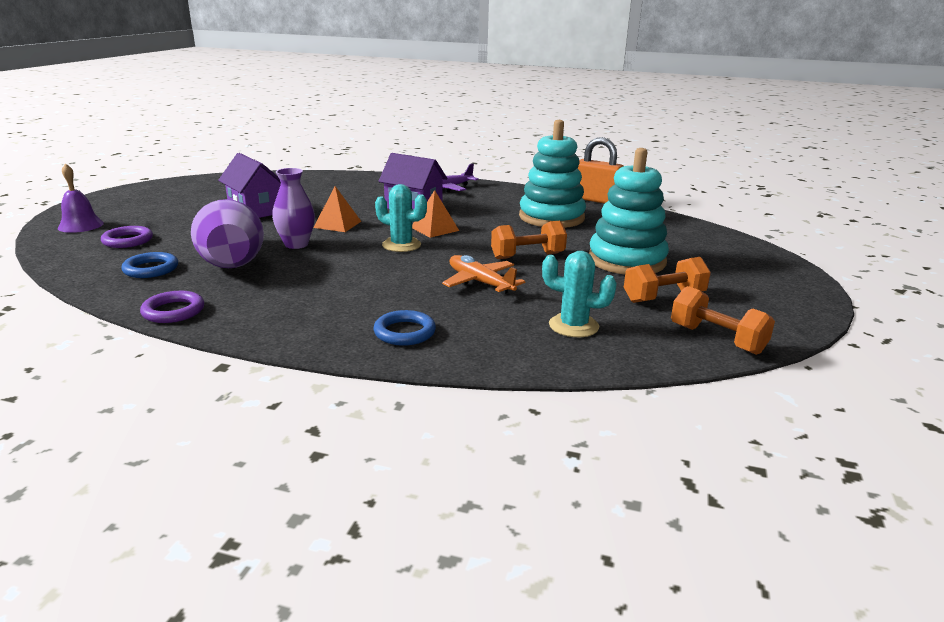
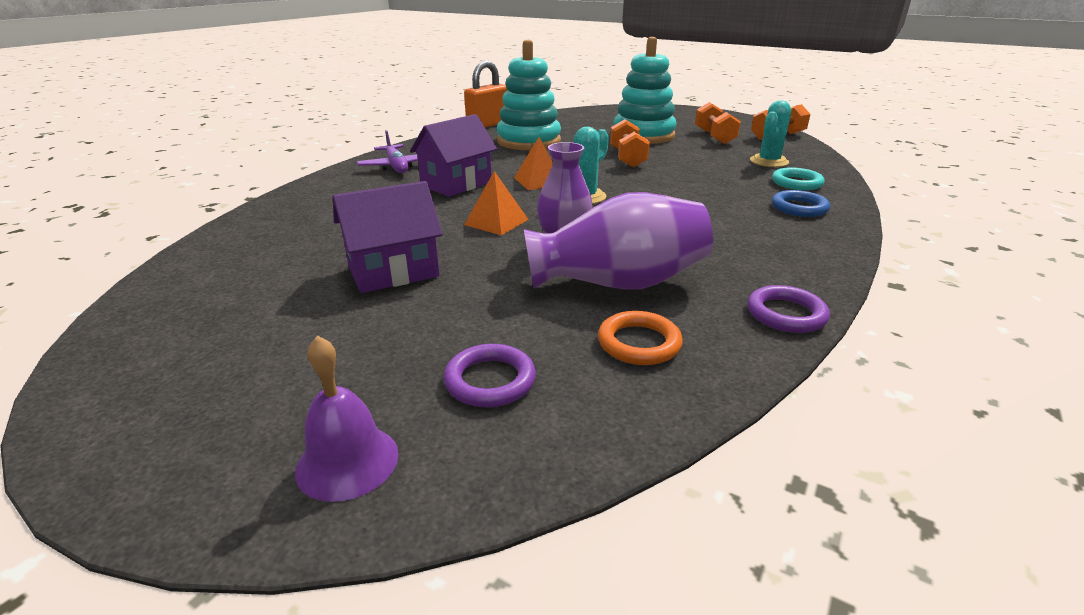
camera: 75 degrees left, 5 degrees up
(151, 269) = (639, 343): blue ring -> orange ring
(480, 282) = (688, 177): orange plane -> none
(493, 337) = (796, 183): none -> turquoise ring

